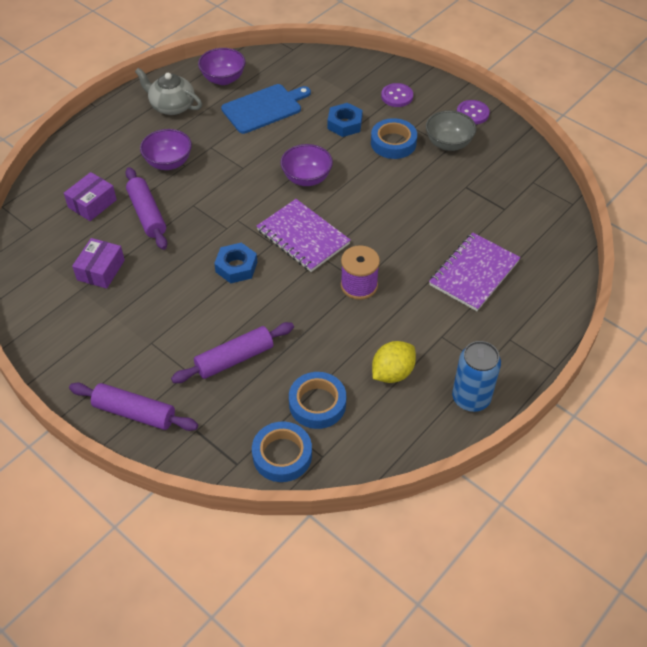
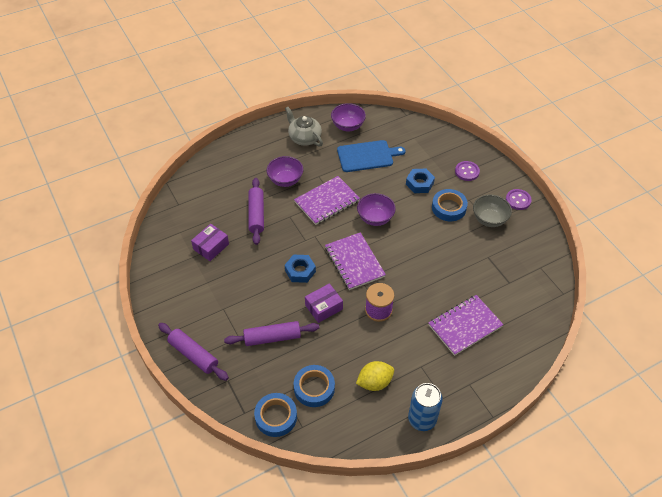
camera: 20 degrees right, 0 degrees up
(92, 203) = (224, 197): purple box -> purple box (324, 307)
(235, 174) = (327, 201): none -> purple notebook

